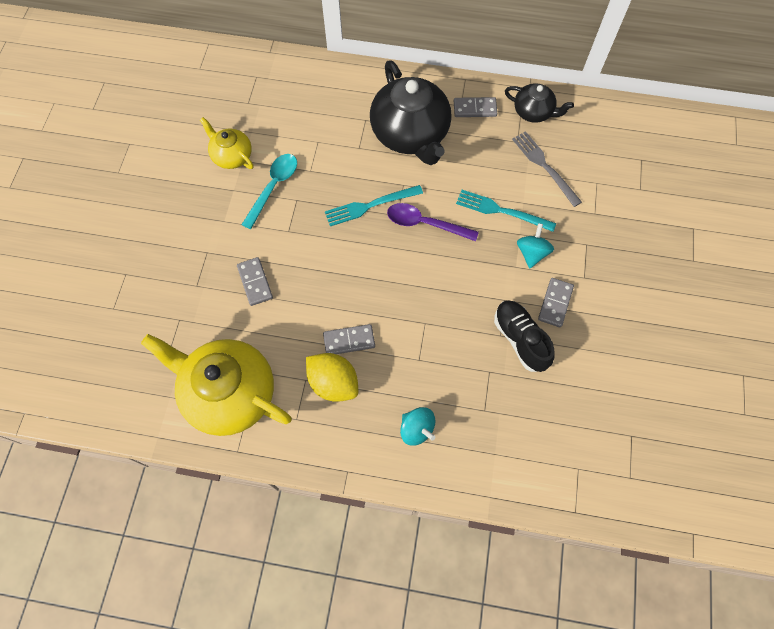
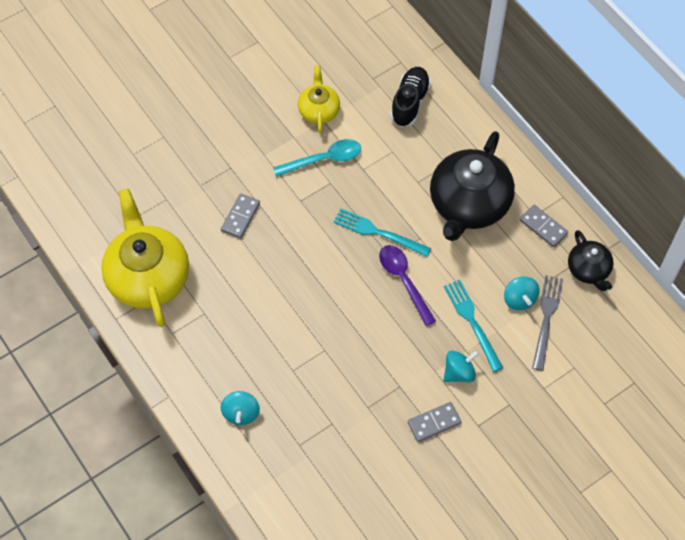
camera: 45 degrees right, 5 degrees down
(333, 383) = (220, 332): yellow lemon -> none
(349, 341) = (260, 314): grey domino -> none
(514, 169) = (519, 299): none -> turquoise spinning top
(520, 339) = (379, 423): black shoe -> black shoe (410, 102)

